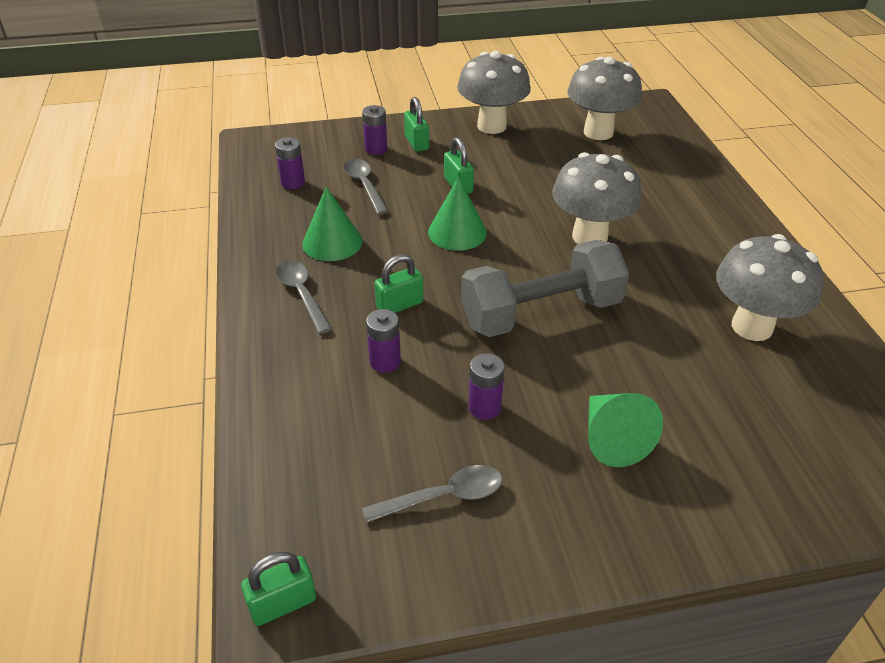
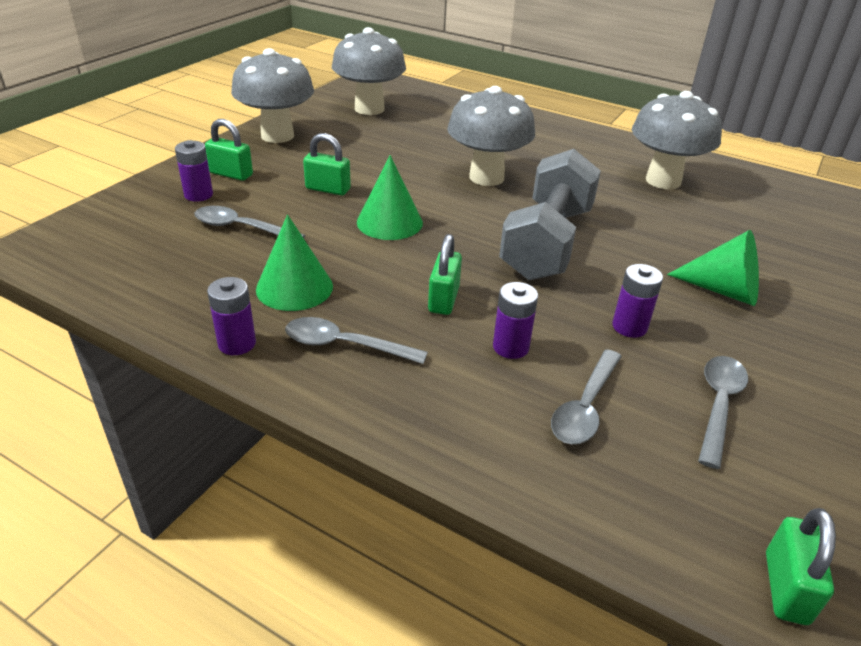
camera: 50 degrees left, 5 degrees down
(293, 183) = (158, 261): purple battery -> purple battery (237, 343)
(361, 427) = (585, 407): none -> grey spoon

